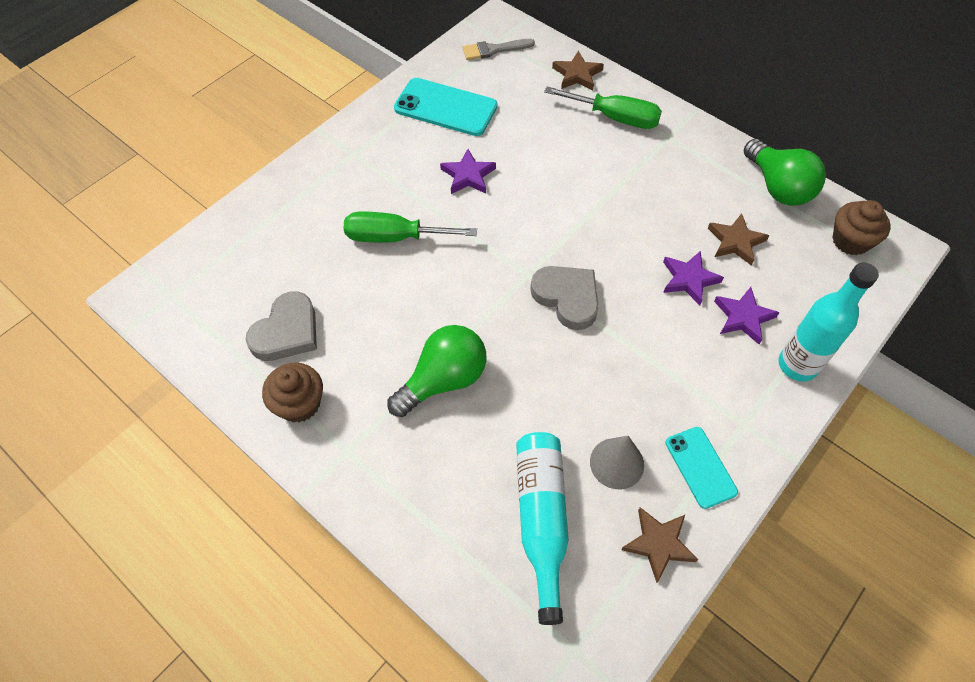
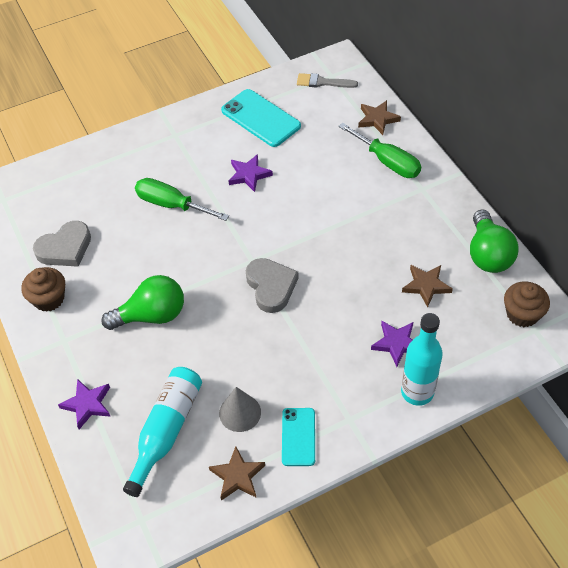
camera: 25 degrees right, 5 degrees down
(689, 279) = (371, 302): purple star -> purple star (87, 404)

